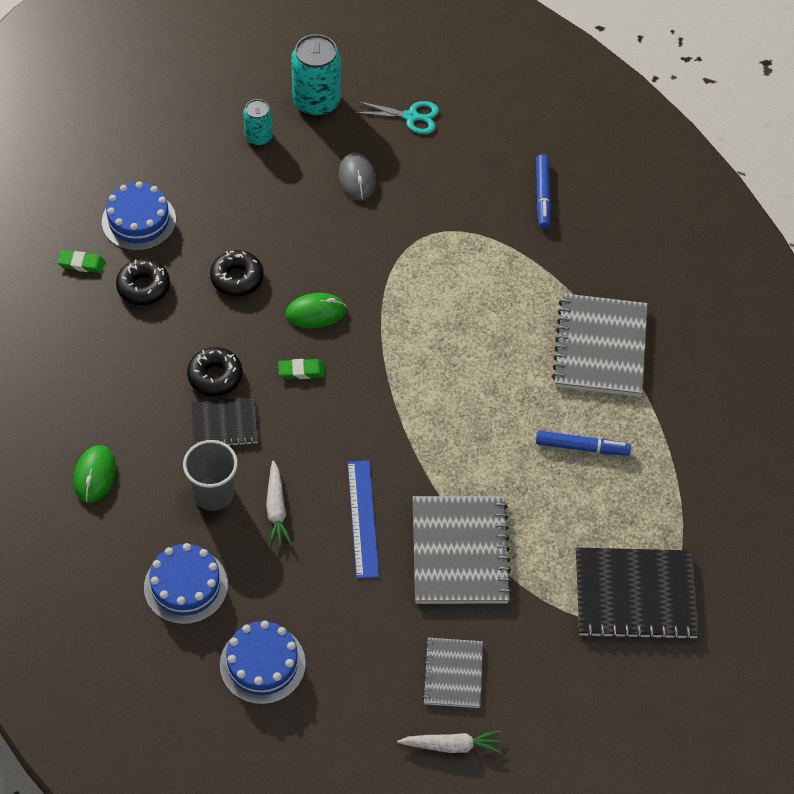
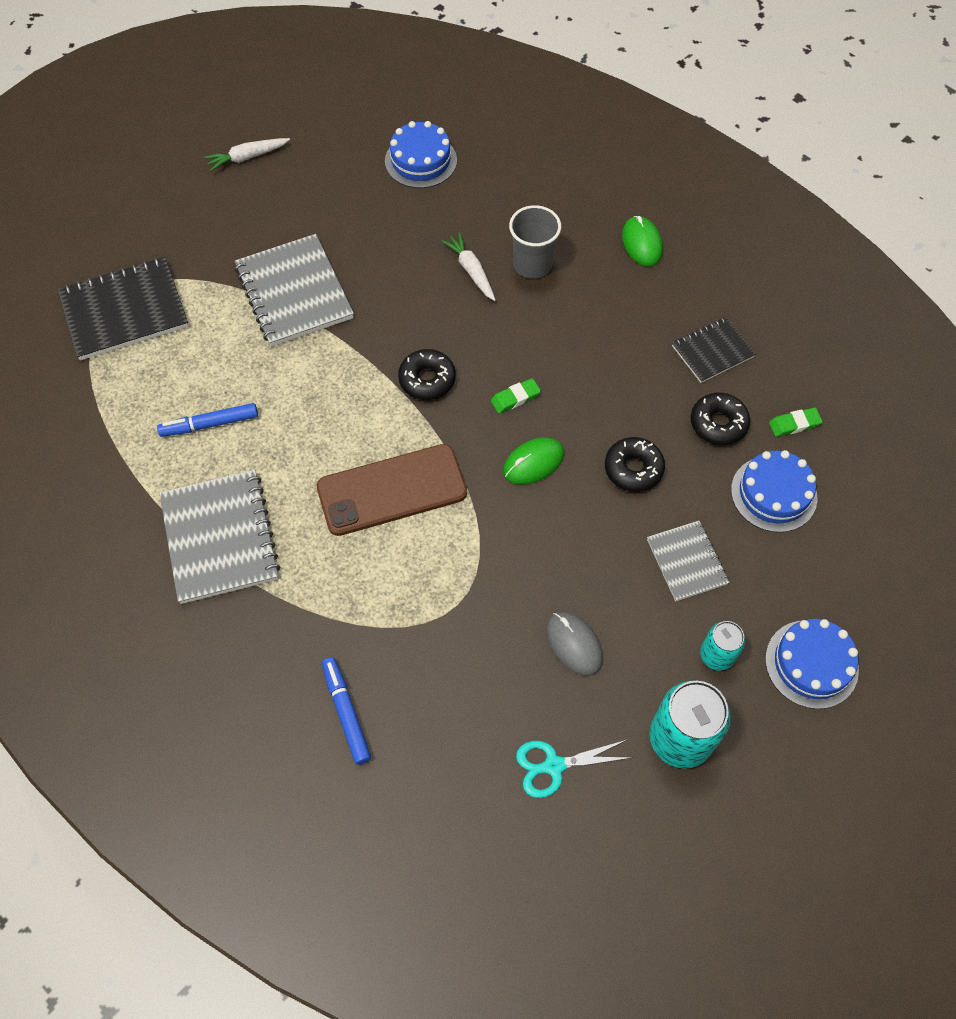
camera: 160 degrees right, 5 degrees up
(186, 586) = (512, 191): blue cake -> blue cake (811, 664)
(215, 376) = (593, 363): black donut -> black donut (427, 379)
(223, 424) = (559, 323): black notebook -> black notebook (712, 351)
(363, 518) = (392, 289): blue ruler -> none
(444, 334) = (392, 490): none -> brown phone
(453, 674) = (265, 203): grey notebook -> grey notebook (687, 562)

